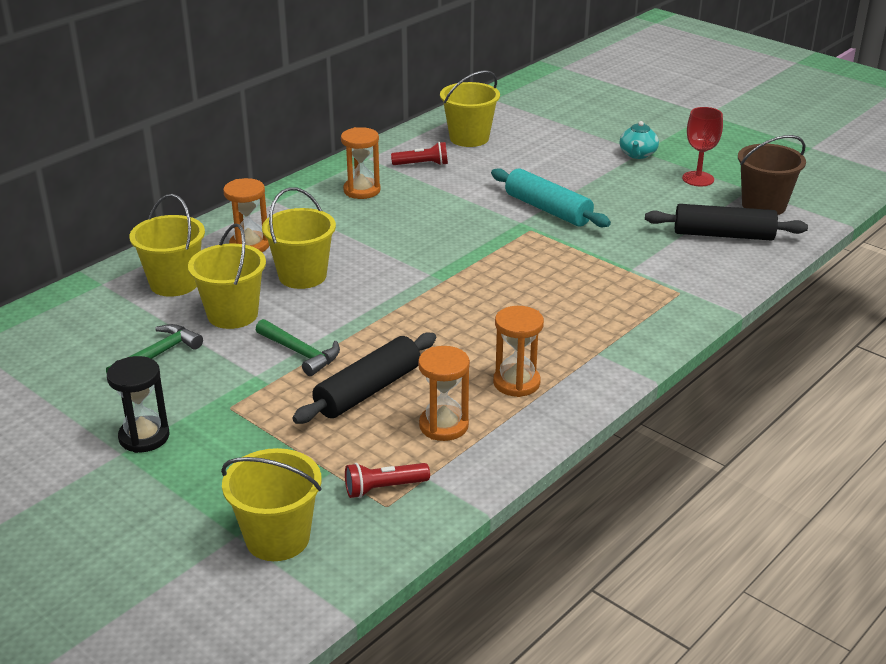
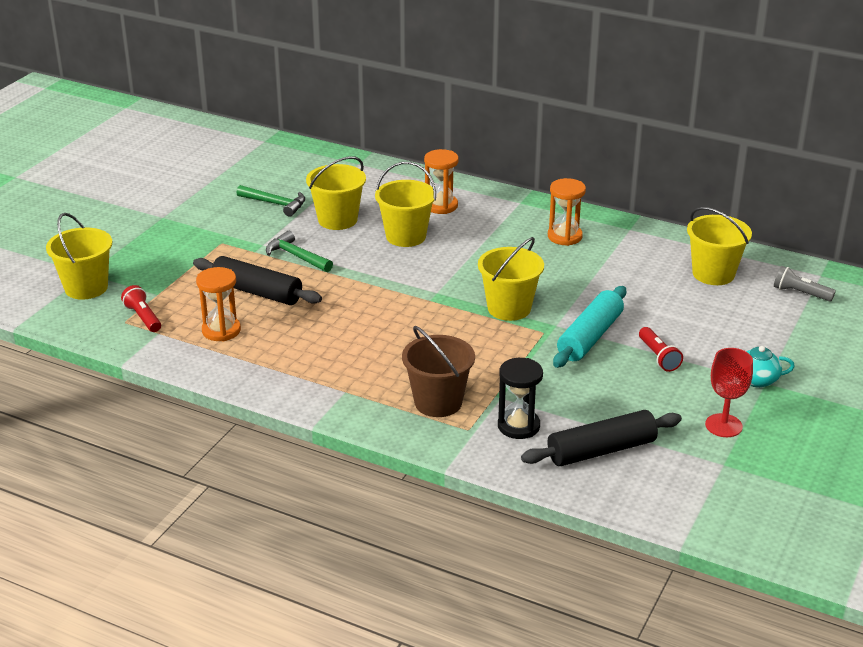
camera: 75 degrees right, 0 degrees up
(144, 437) = (181, 220): black hourglass -> black hourglass (518, 426)
(174, 283) = (370, 189): yellow bucket -> yellow bucket (509, 308)
(300, 353) = (296, 256): green hammer -> green hammer turned 105 degrees clockwise
(422, 164) = (637, 258): red flashlight -> red flashlight (658, 357)
(516, 383) = (287, 355): orange hourglass -> none
(517, 112) = (800, 293): none -> grey flashlight
(723, 235) = (601, 450): black rolling pin -> black rolling pin turned 75 degrees clockwise
(764, 205) = (689, 476): brown bucket -> brown bucket (438, 402)

